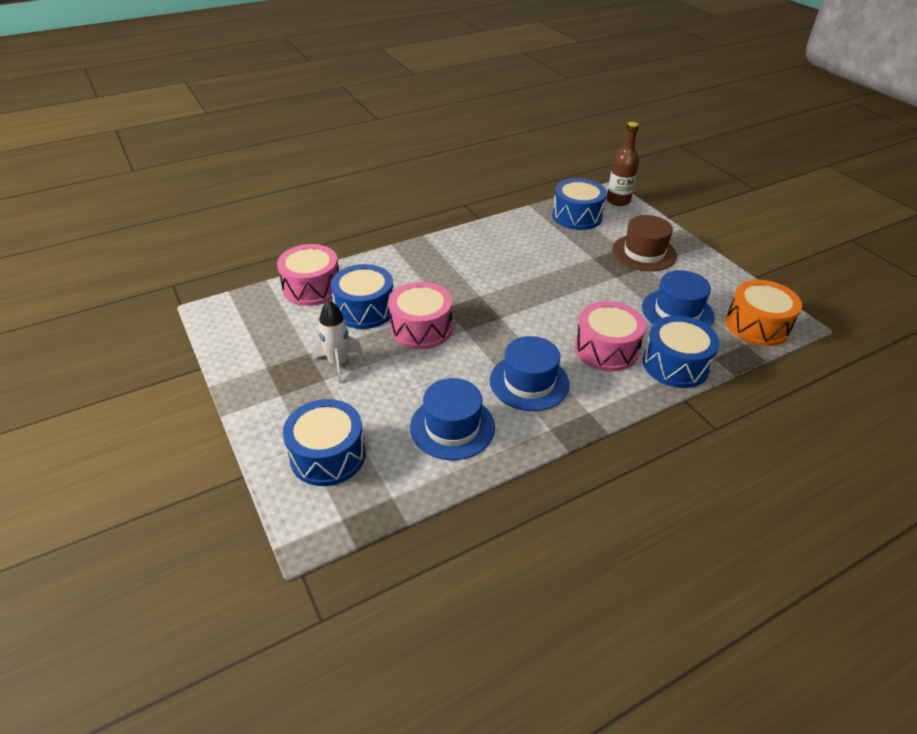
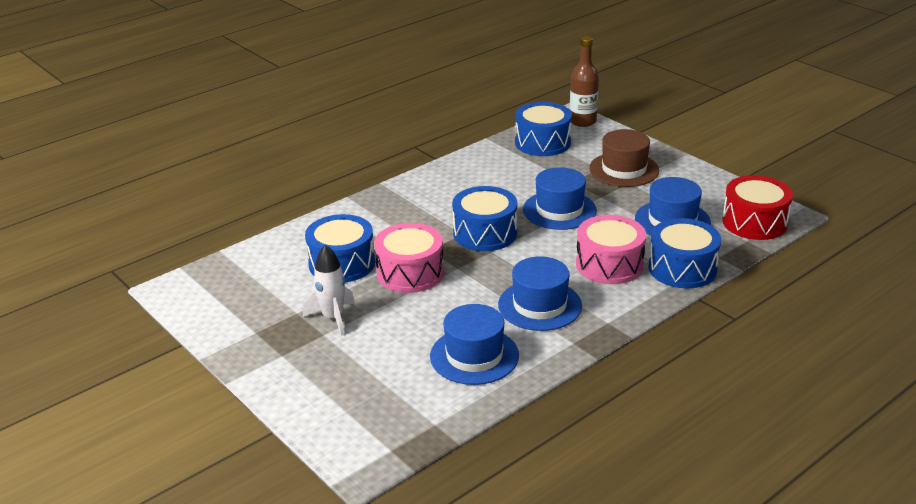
camera: 10 degrees left, 10 degrees down
(312, 287) = (274, 251): pink drum -> none
(328, 455) = (355, 400): blue drum -> blue drum (485, 233)
(574, 285) = (559, 210): none -> blue hat
(757, 326) = (754, 222): orange drum -> red drum

